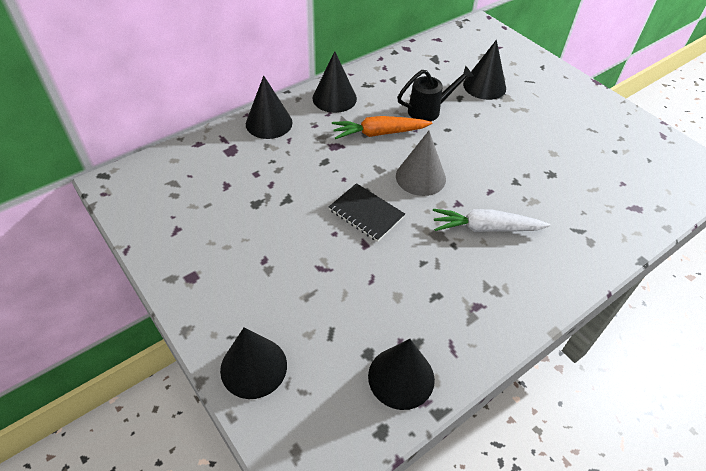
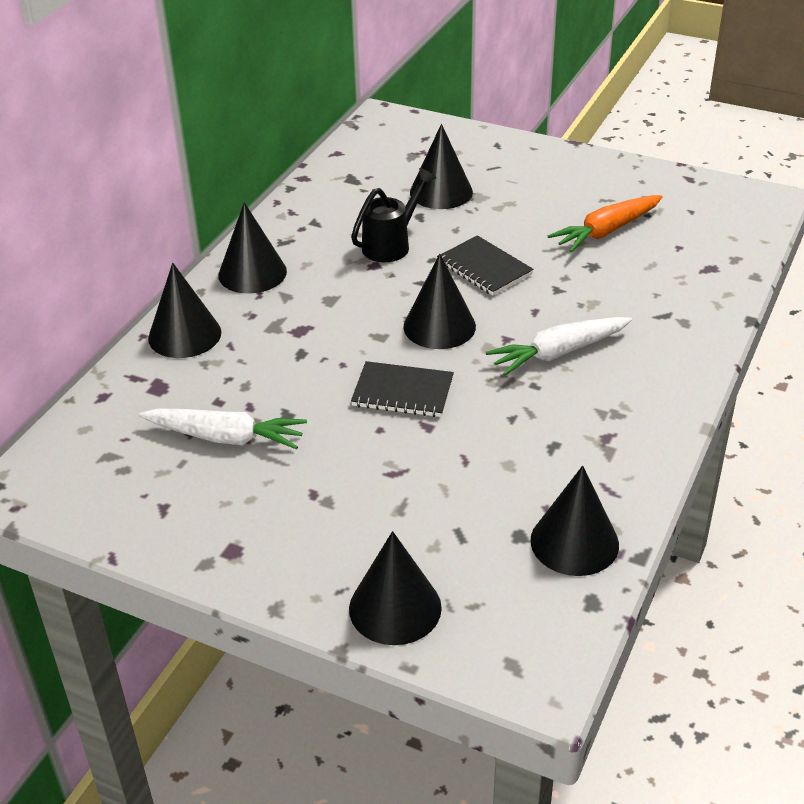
camera: 25 degrees left, 10 degrees down
(243, 199) = (226, 437): none -> white carrot
(379, 133) = (347, 294): orange carrot -> orange carrot (606, 231)
(420, 177) = (439, 326): grey cone -> black cone
(477, 148) = (484, 268): none -> black notebook

